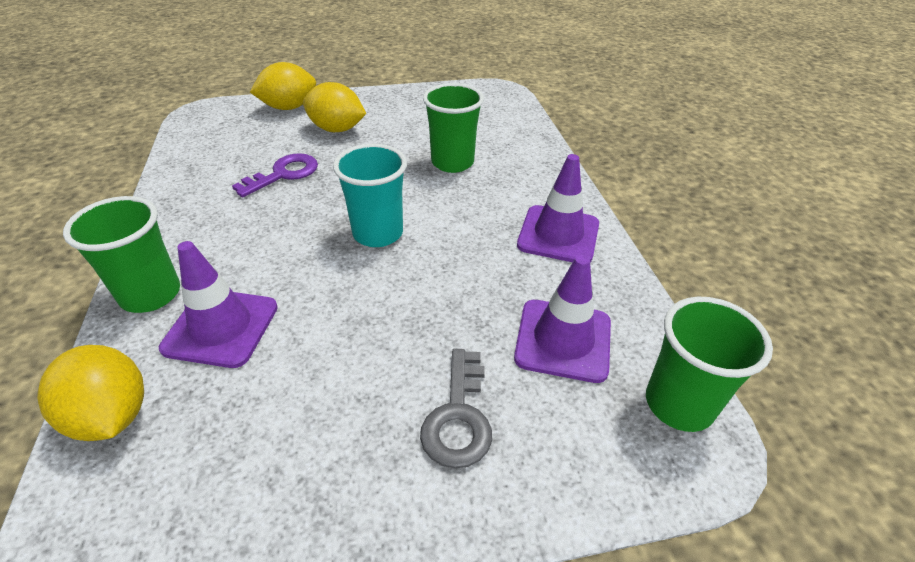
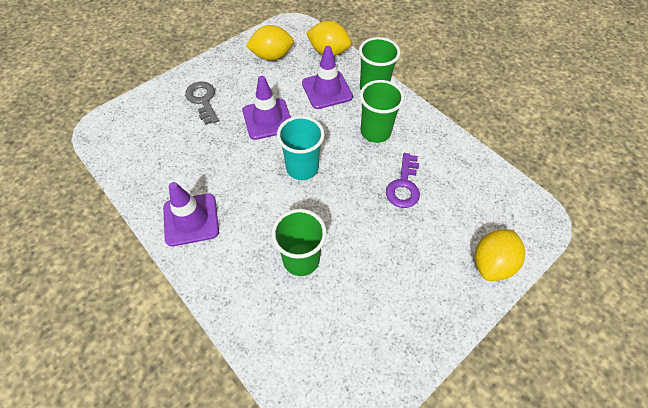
camera: 150 degrees right, 15 degrees up
(337, 129) = (422, 254): yellow lemon -> yellow lemon (272, 56)
(563, 340) = (168, 149): purple traffic cone -> purple traffic cone (267, 119)
(679, 404) = (109, 142): green cup -> green cup (375, 132)

